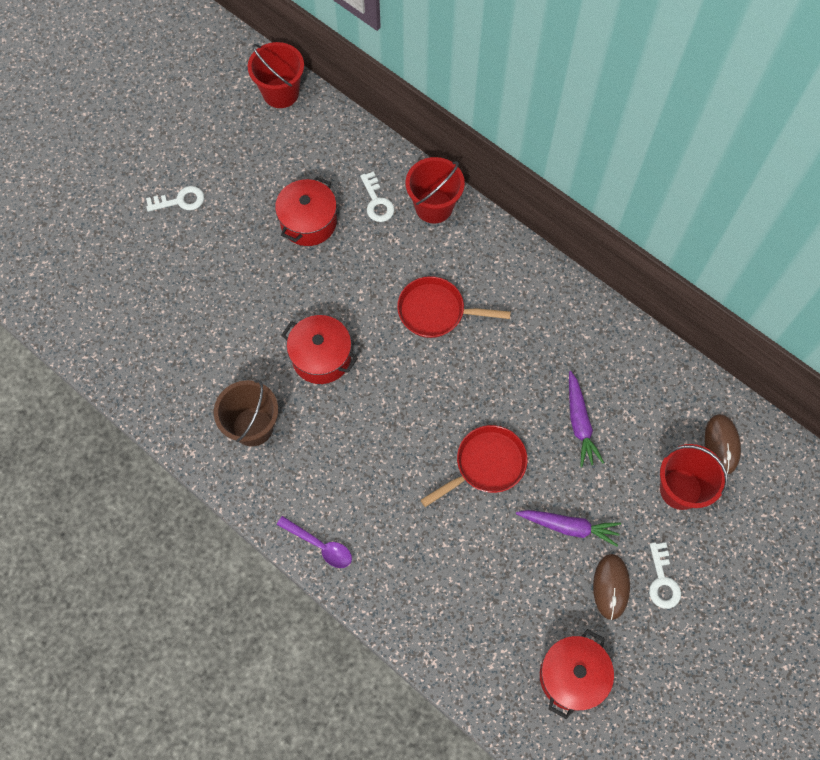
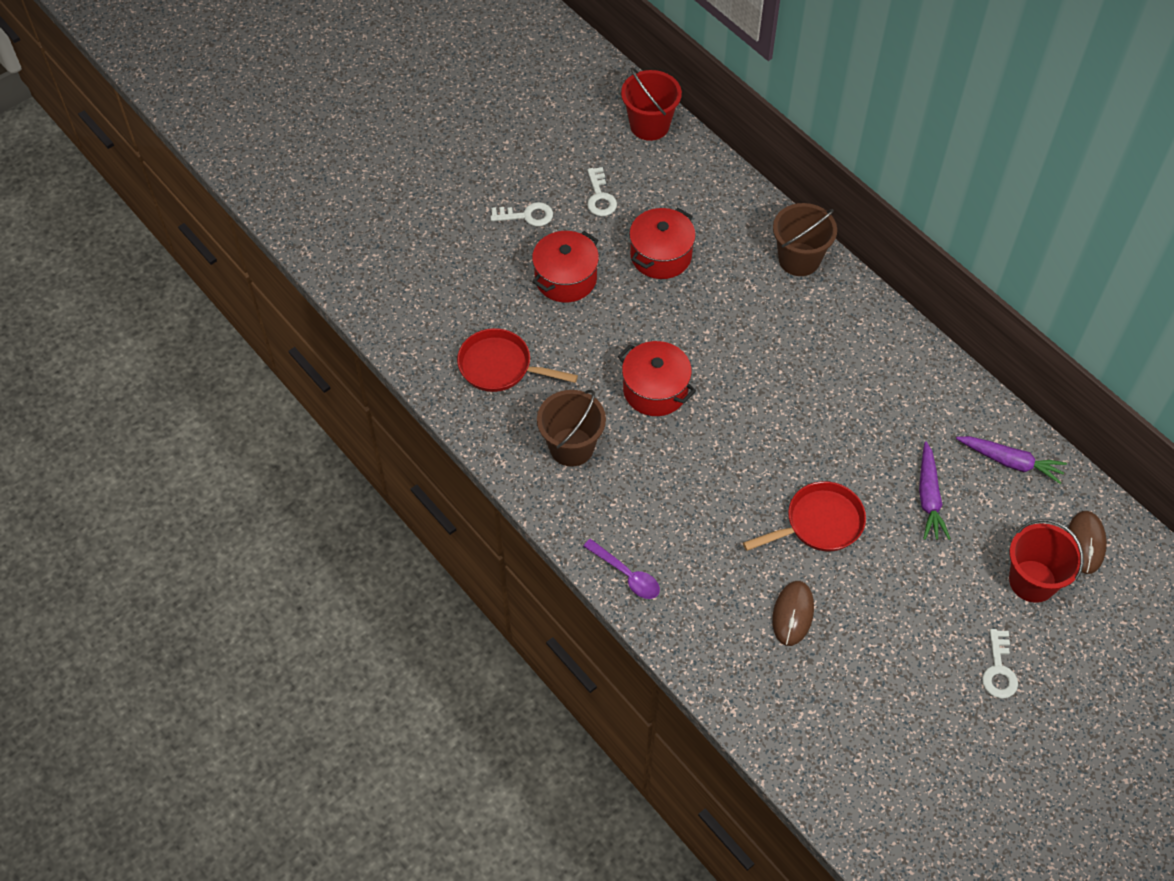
camera: 10 degrees right, 10 degrees down
(377, 202) = (738, 246): white key -> white key (600, 197)
(434, 206) = (799, 259): red bucket -> brown bucket
(436, 311) = (786, 363): red pan -> red pan (500, 366)
(569, 527) = (902, 599): purple carrot -> purple carrot (1010, 462)
(572, 676) = (884, 749): red pot -> red pot (565, 278)
(611, 586) = (940, 666): brown mouse -> brown mouse (793, 614)

